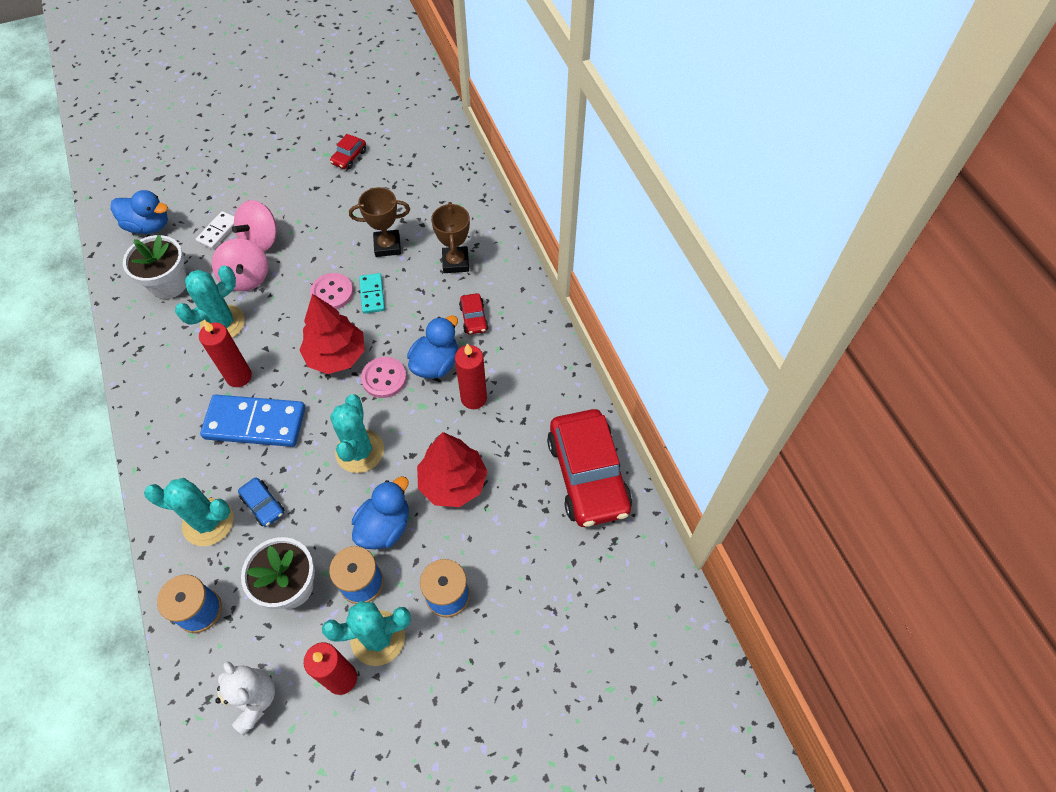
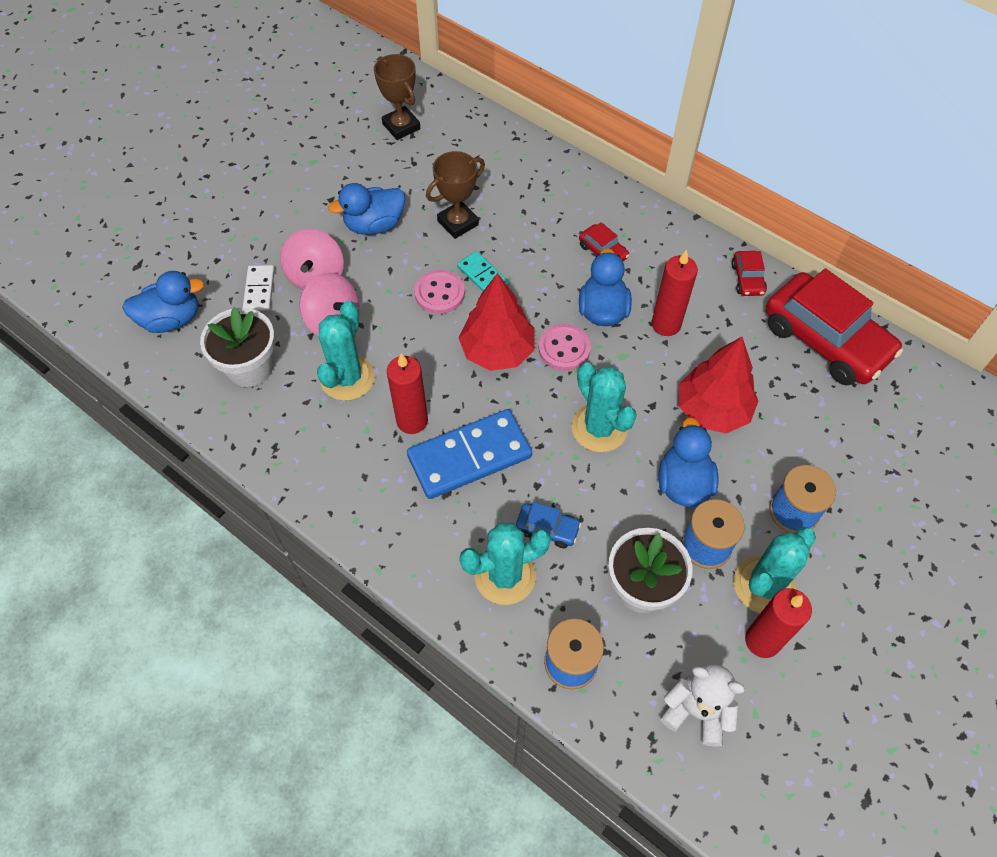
camera: 30 degrees left, 0 degrees up
(329, 220) = (374, 225): none -> blue duck
(349, 157) = (341, 154): red car -> red car (747, 279)
(455, 262) = (540, 208): brown trophy -> brown trophy (401, 126)

